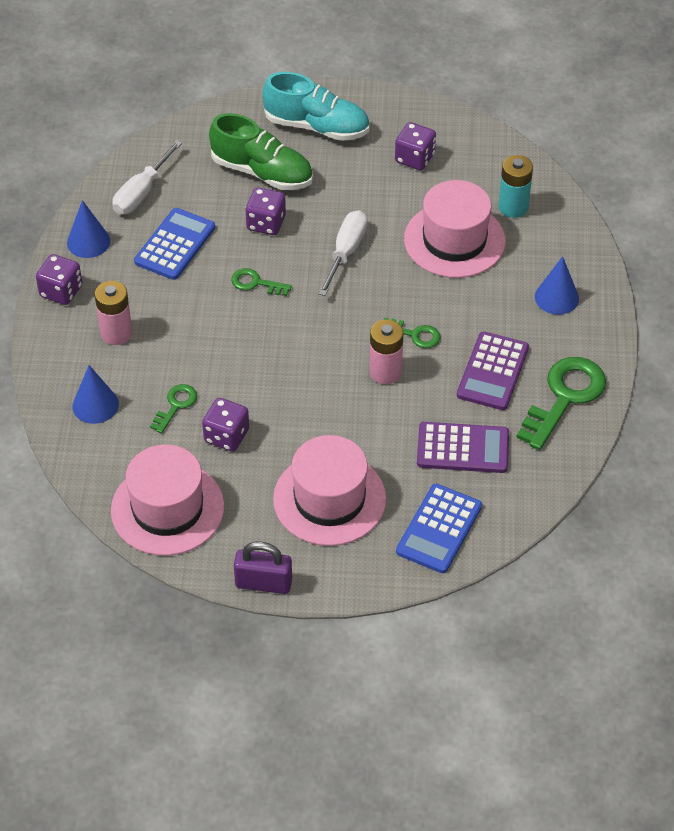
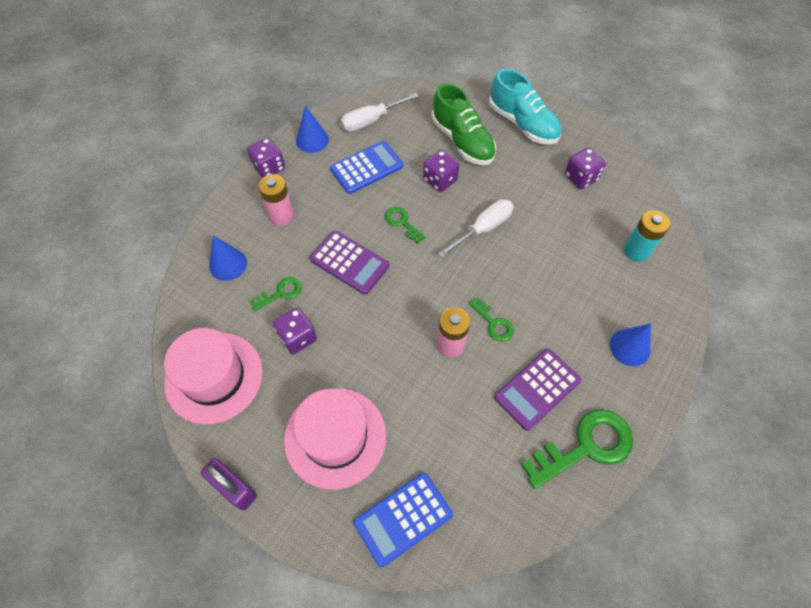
camera: 30 degrees right, 10 degrees up
(454, 240) = (573, 257): pink hat -> none
(463, 448) = (470, 449): purple calculator -> purple calculator (349, 262)

